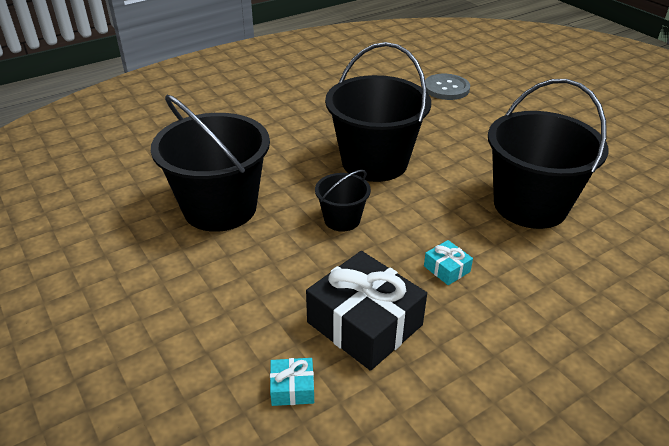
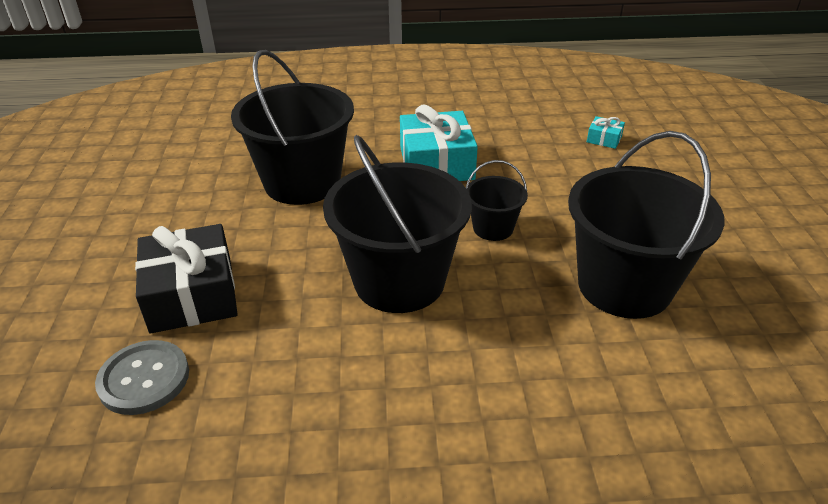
camera: 150 degrees left, 0 degrees up
(364, 323) = (532, 153): black gift -> black gift (192, 294)
(446, 269) = (436, 163): turquoise gift -> turquoise gift, size x2.27

